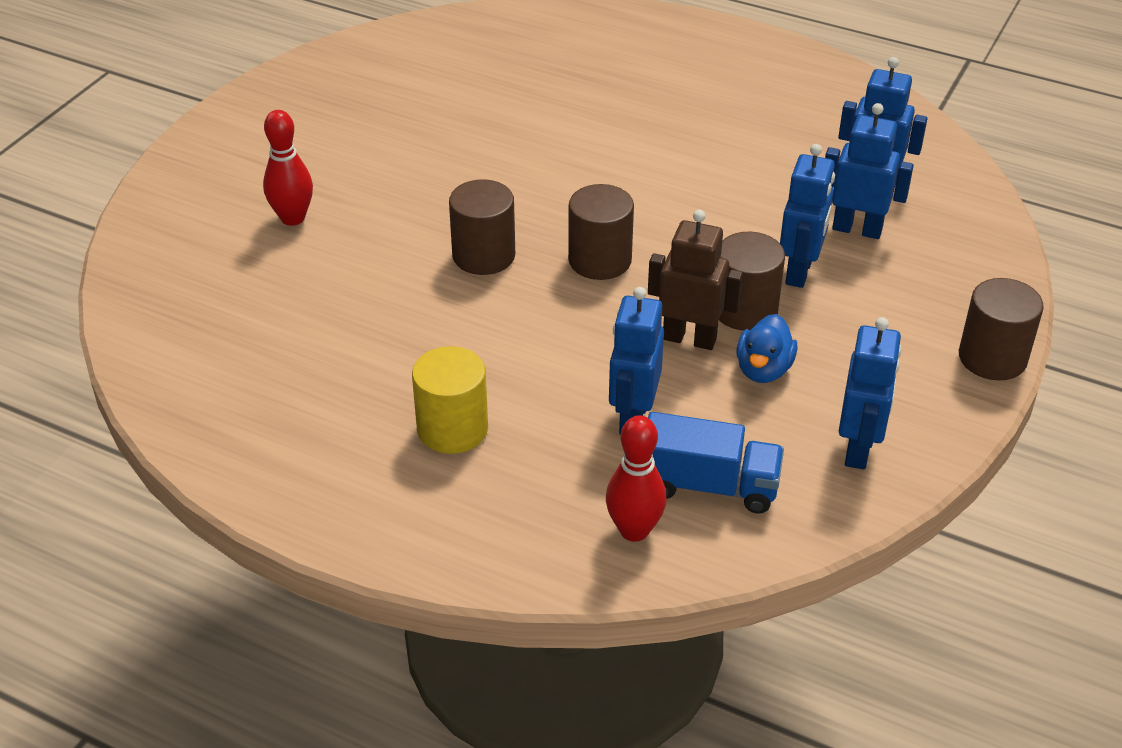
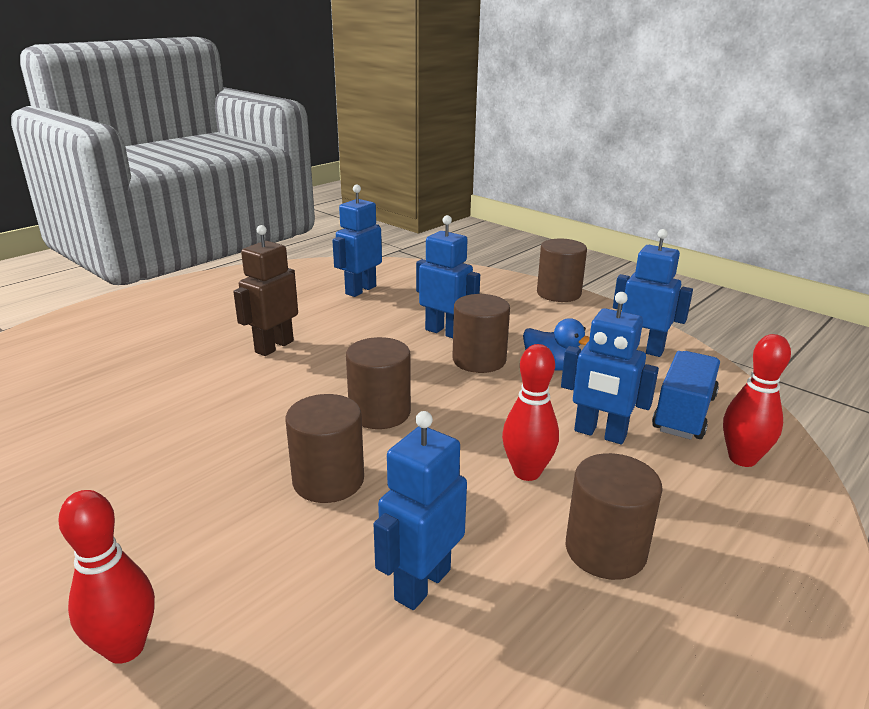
camera: 75 degrees left, 15 degrees down
(452, 429) = (605, 550): yellow cylinder -> brown cylinder
(543, 371) = (527, 472): none -> red bowling pin
(689, 339) = (505, 389): brown robot -> brown robot (274, 346)
(857, 229) = (409, 305): blue robot -> blue robot (422, 584)

